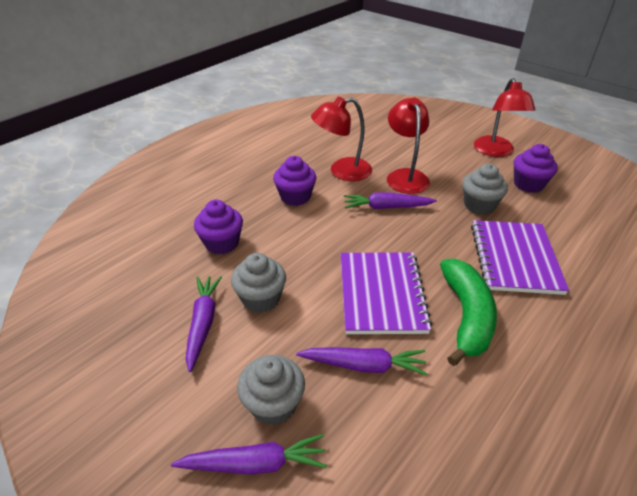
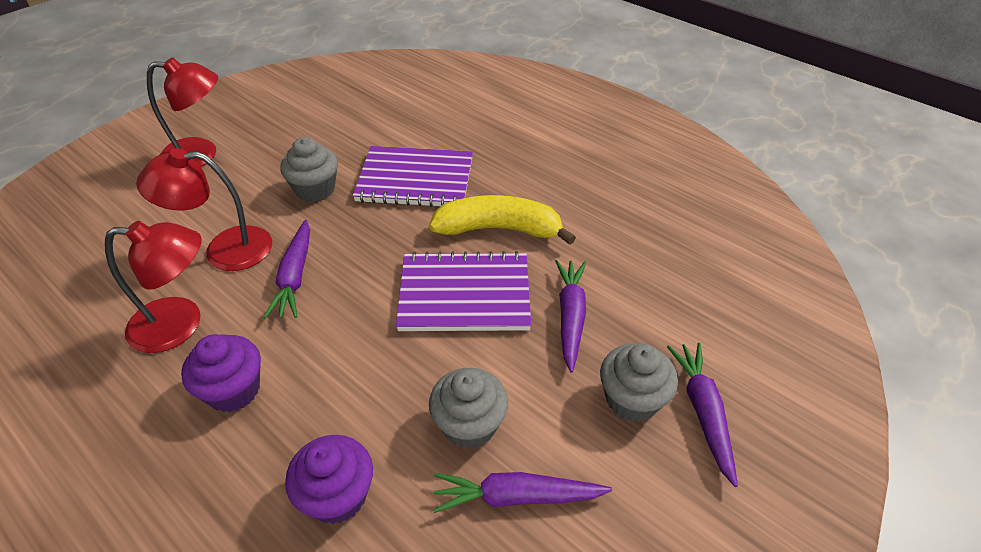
camera: 90 degrees left, 5 degrees up
(342, 171) = (180, 324): red lamp -> red lamp turned 75 degrees counterclockwise
(466, 316) = (499, 229): green banana -> yellow banana
(528, 184) = (285, 143): purple cupcake -> none

